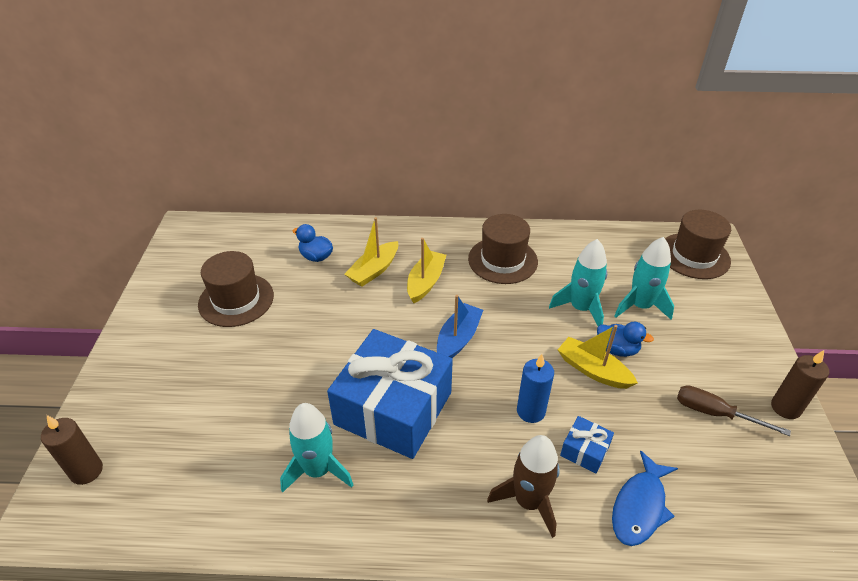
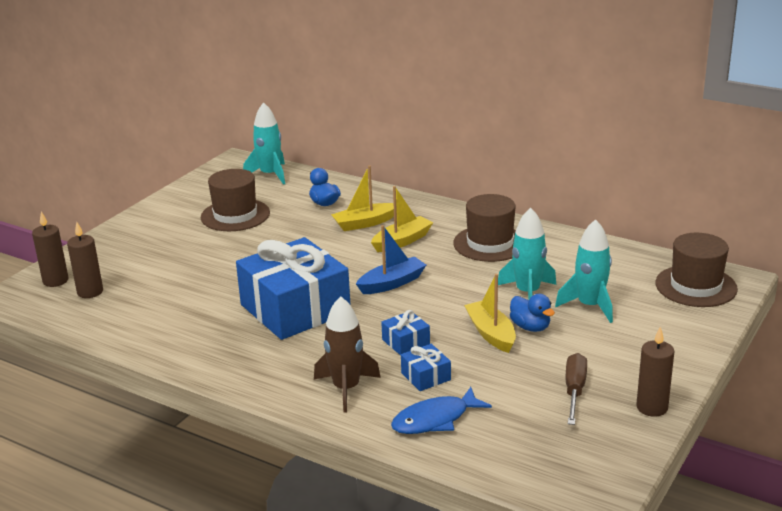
camera: 30 degrees right, 15 degrees down
(144, 472) = (90, 292): none -> brown candle
(318, 470) = (206, 325): turquoise rocket -> turquoise rocket (270, 175)
(531, 411) = (406, 342): blue candle -> blue gift
(715, 413) = (574, 390): brown screwdriver -> brown screwdriver turned 45 degrees clockwise

